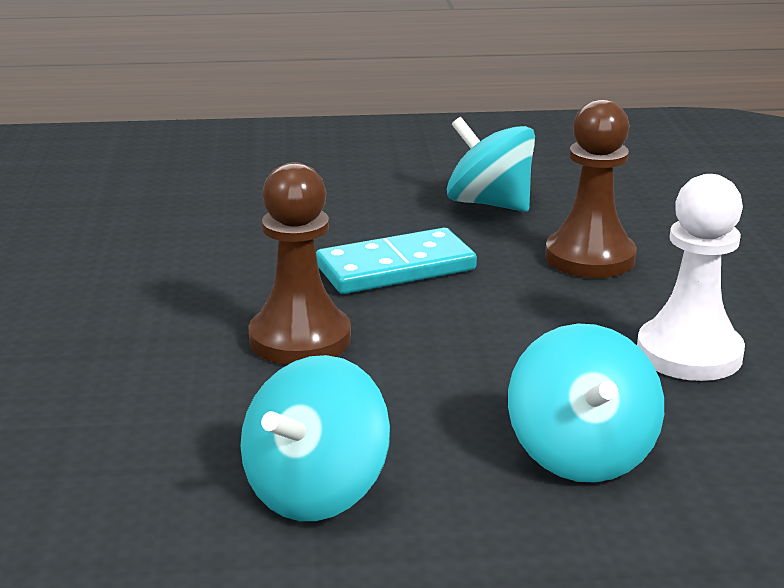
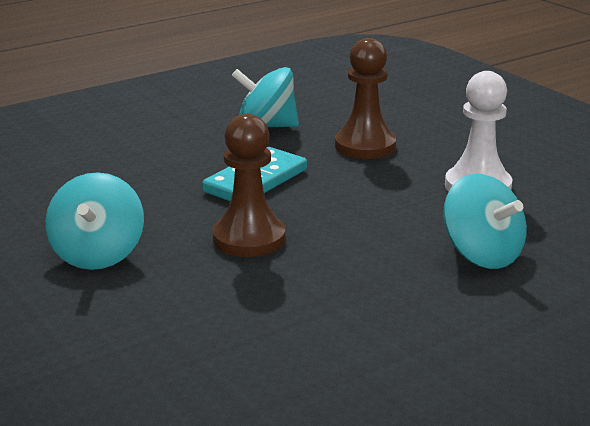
camera: 30 degrees left, 0 degrees up
(316, 490) = (365, 318): turquoise spinning top -> turquoise spinning top (98, 255)

